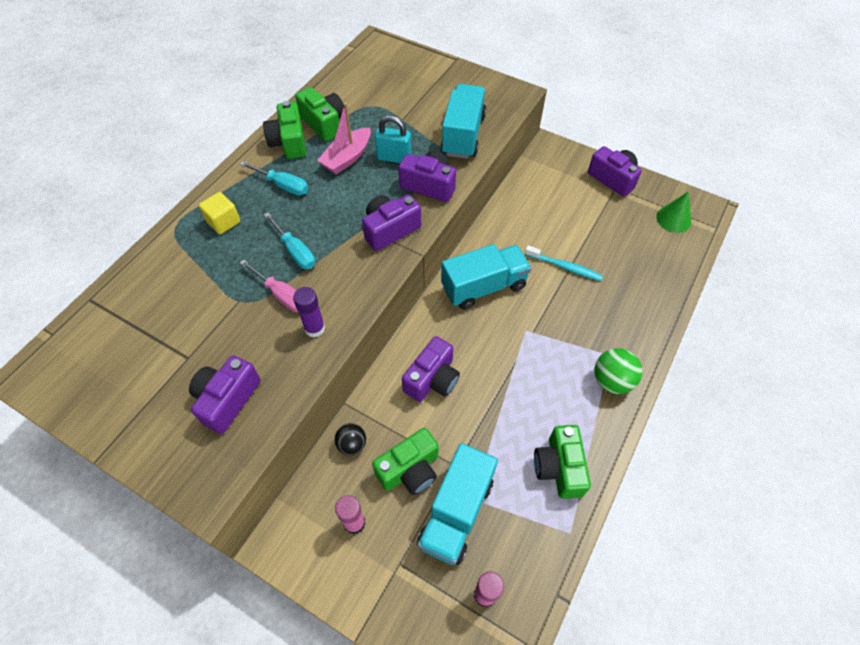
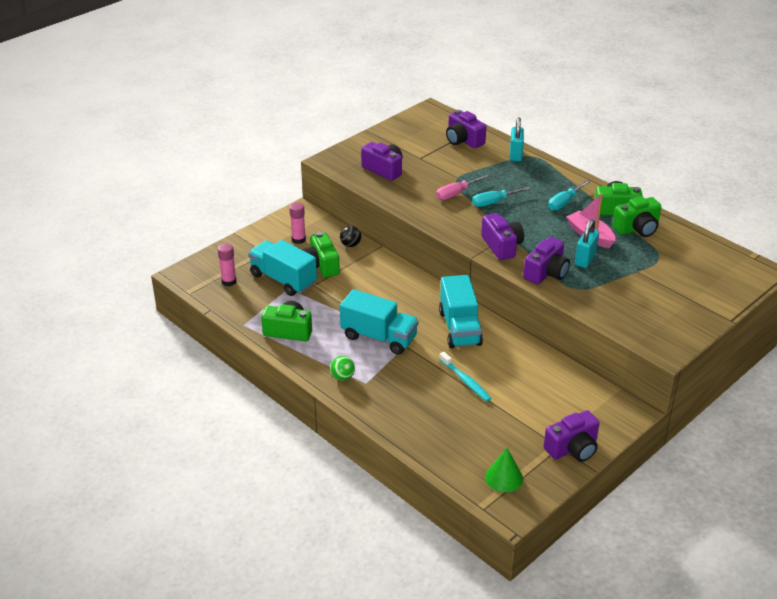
camera: 105 degrees right, 20 degrees down
(172, 246) = (515, 155): none -> turquoise padlock
(223, 222) = (533, 175): yellow cube -> none
(315, 328) = (423, 204): purple glue stick -> none
(432, 379) = (384, 286): purple camera -> purple camera (463, 140)
(463, 135) = (608, 303): turquoise truck -> turquoise truck (379, 337)
(564, 267) = (466, 381): turquoise toothbrush -> turquoise toothbrush turned 75 degrees counterclockwise
(612, 381) = (342, 377): green ball -> green ball, size x0.65

